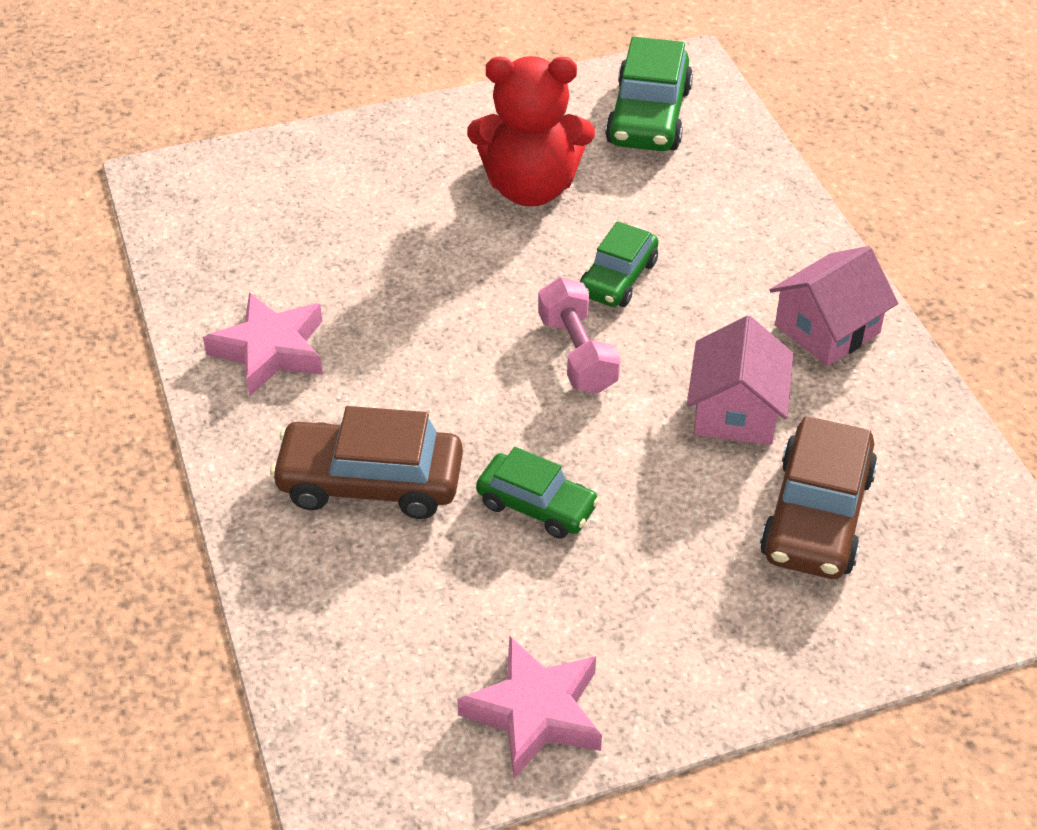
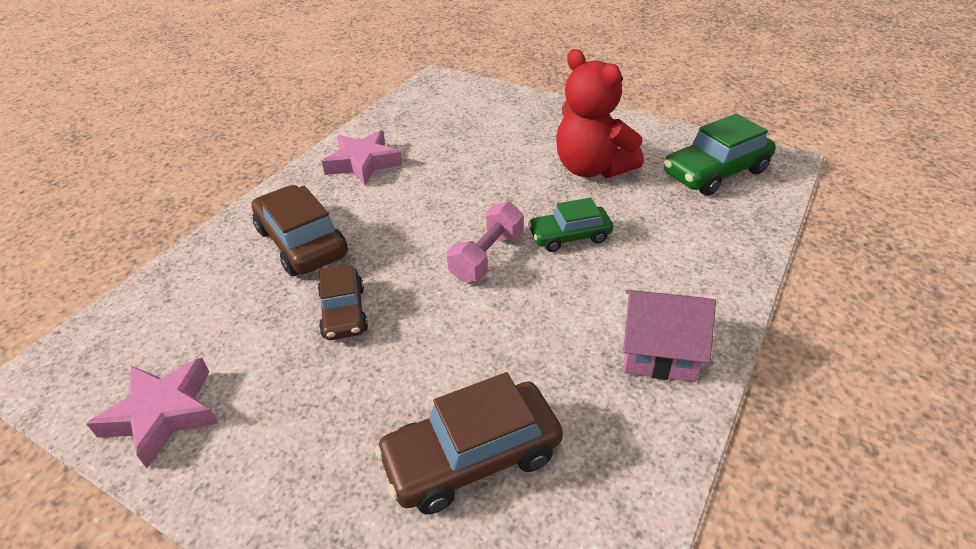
camera: 50 degrees right, 5 degrees down
(537, 505) = (344, 312): green car -> brown car
(736, 411) = (523, 352): pink house -> none

